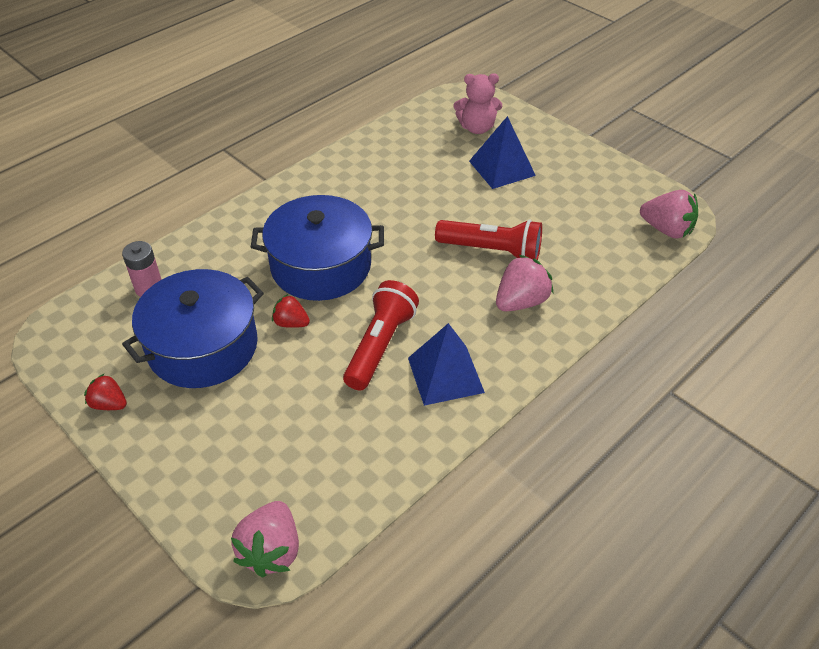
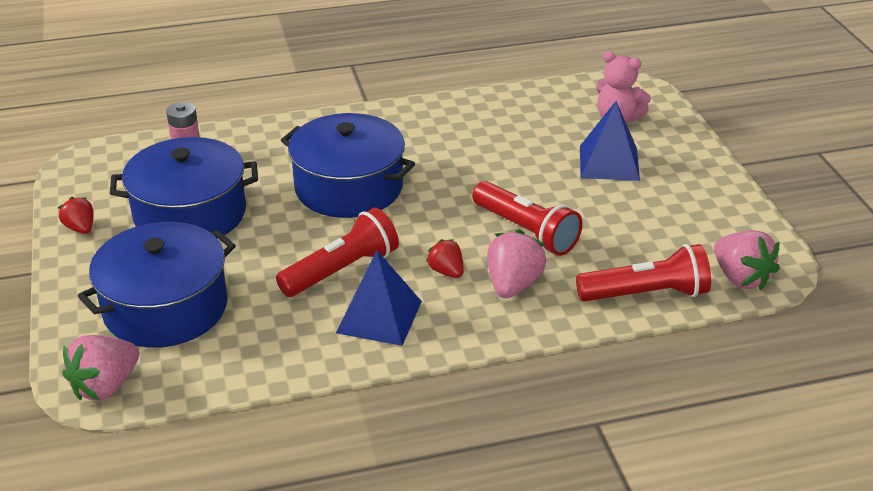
camera: 30 degrees right, 10 degrees down
(259, 448) = (165, 307): none -> blue pot
(291, 323) = (280, 223): red strawberry -> red strawberry (446, 271)
(521, 302) = (513, 285): pink strawberry -> pink strawberry turned 60 degrees counterclockwise
(617, 269) = (646, 294): none -> red flashlight

